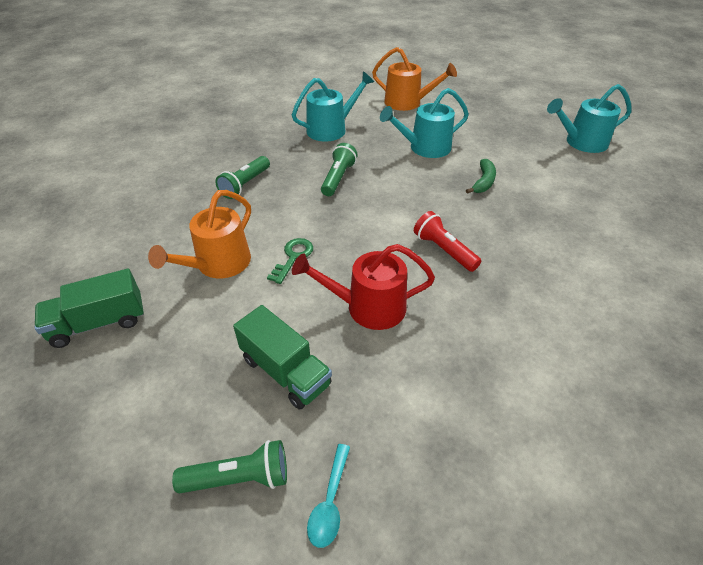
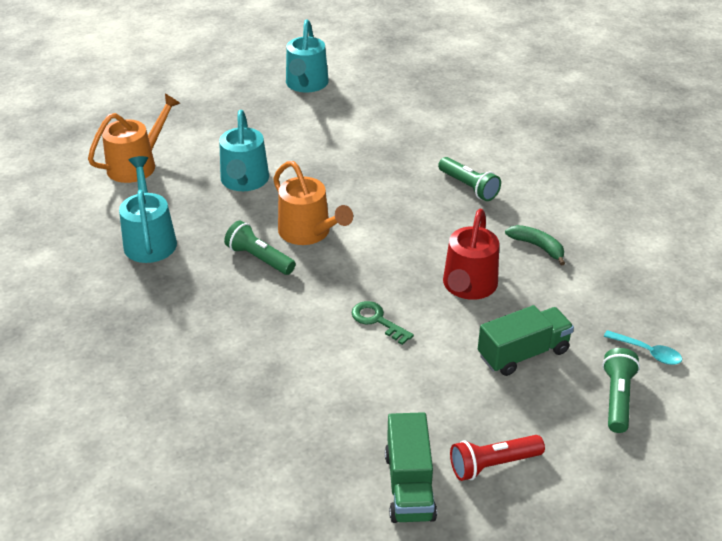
camera: 70 degrees left, 5 degrees down
(218, 264) = (360, 379): orange watering can -> orange watering can (308, 232)
(245, 185) = (223, 336): green flashlight -> green flashlight (469, 187)
(443, 250) = (417, 220): red flashlight -> red flashlight (493, 465)
(483, 182) = (330, 164): green banana -> green banana (537, 247)

